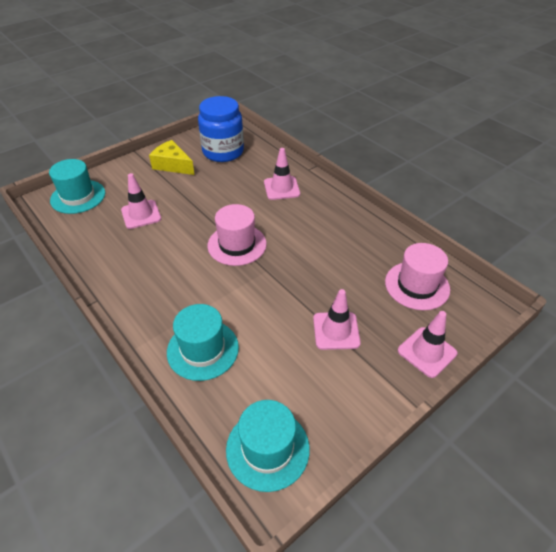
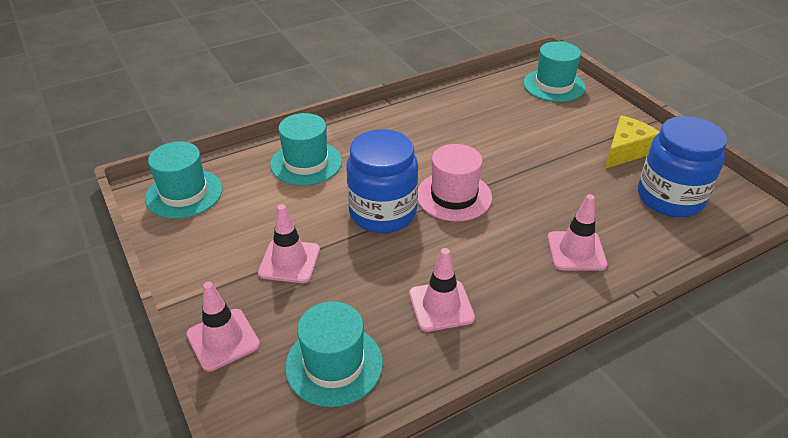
camera: 100 degrees right, 5 degrees down
(141, 214) = (519, 126): pink traffic cone -> pink traffic cone (441, 306)
(265, 283) = (382, 213): none -> blue jar
(417, 285) = (334, 364): pink hat -> turquoise hat

